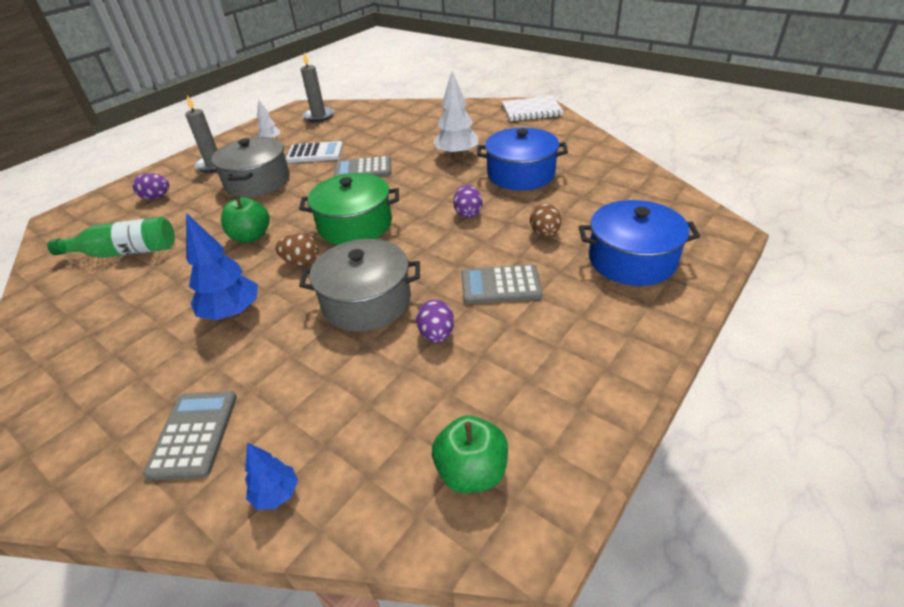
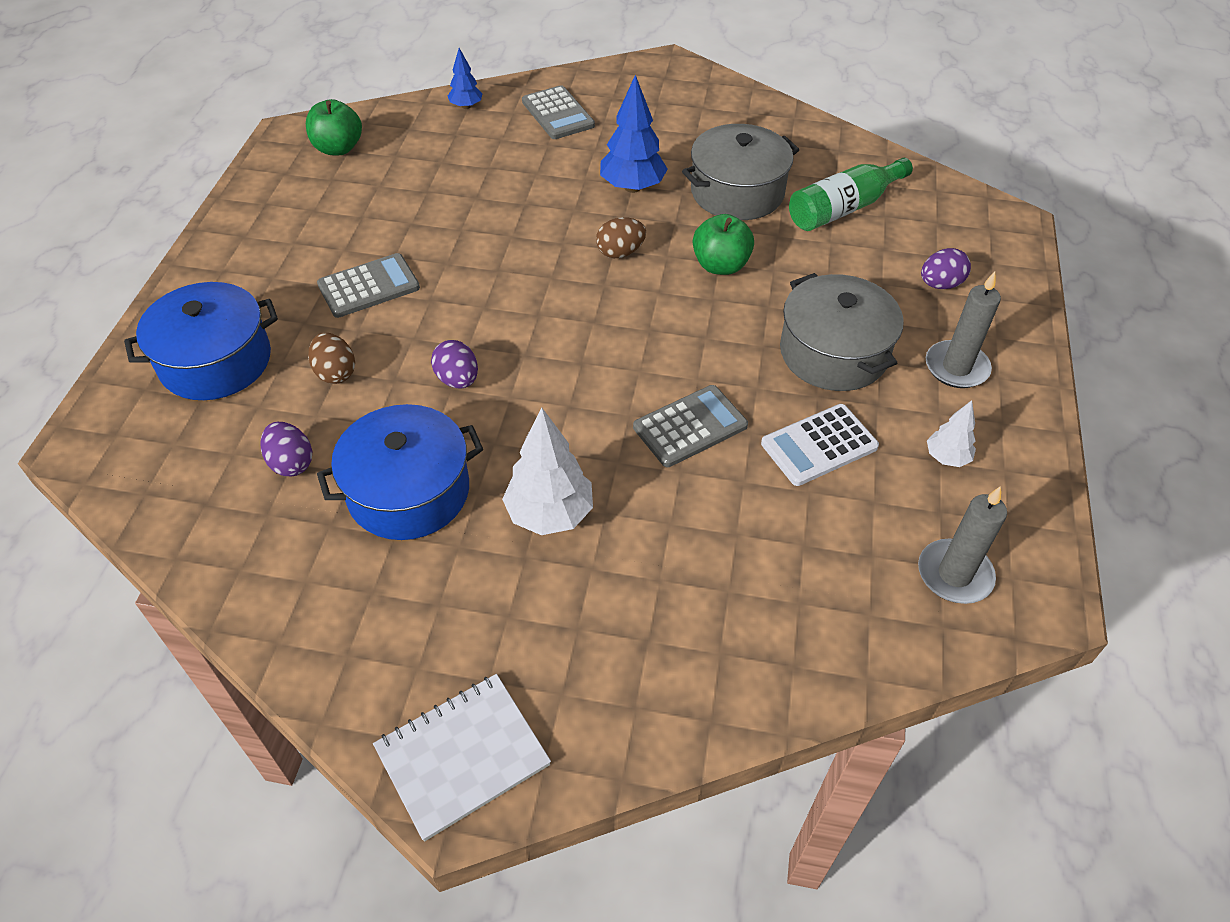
camera: 150 degrees right, 10 degrees up
(355, 225) = (603, 318): green pot -> none
(366, 301) = (505, 232): grey pot -> grey pot (737, 192)
(436, 335) = (413, 222): purple egg -> purple egg (291, 463)

